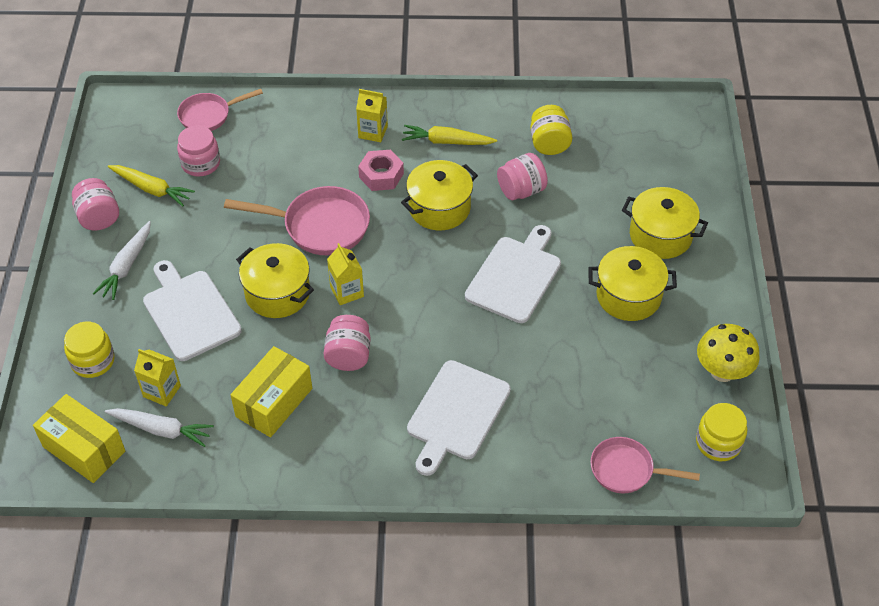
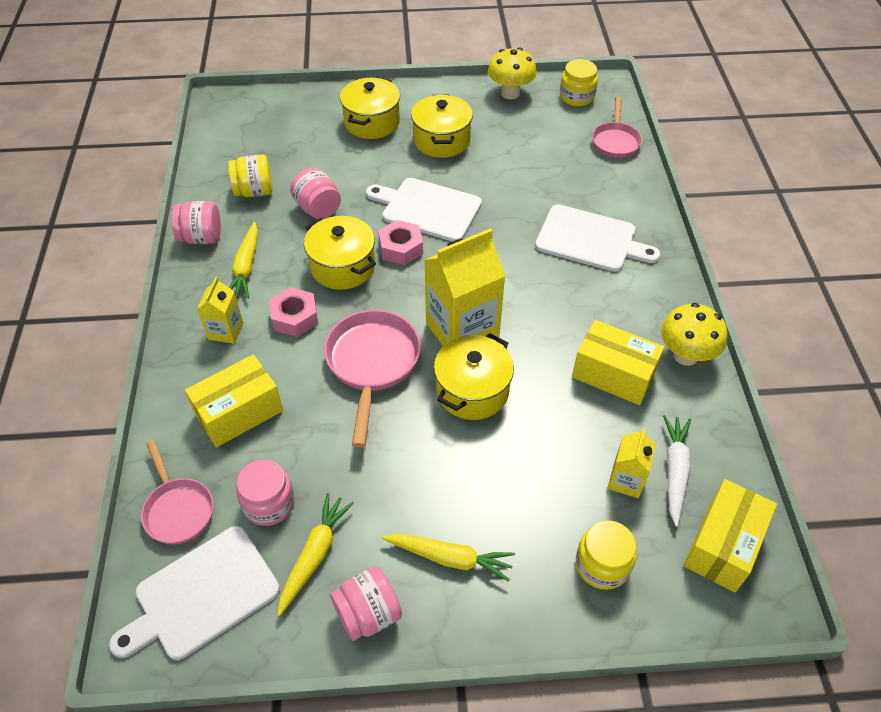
camera: 95 degrees left, 0 degrees up
(126, 266) = (450, 558): white carrot -> yellow carrot
(190, 312) = (512, 472): white cutting board -> white cutting board (202, 595)
(285, 468) = (685, 355): none -> yellow mushroom
(286, 144) = (239, 413): none -> yellow box
(347, 292) = (462, 331): yellow carton -> yellow carton, size x1.95
(348, 355) = (543, 321): pink jar -> pink jar (201, 237)
(460, 252) = (401, 248): none -> pink nut

